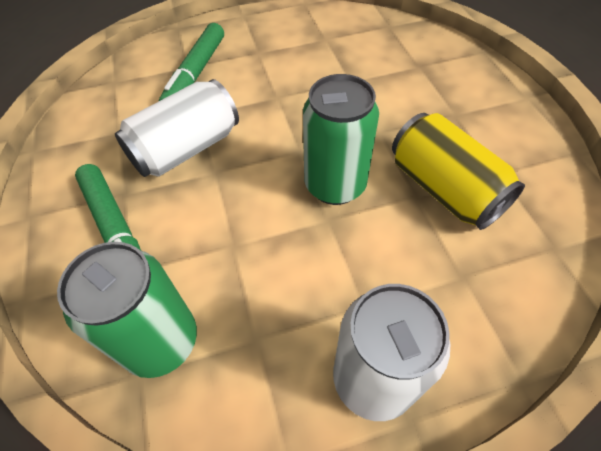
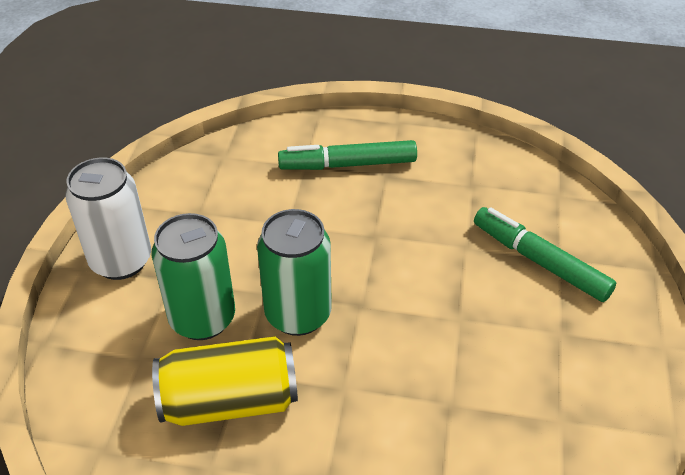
camera: 115 degrees right, 10 degrees down
(161, 341) = (237, 169): green can -> green can (202, 319)
(186, 149) = (417, 224): white can -> none

